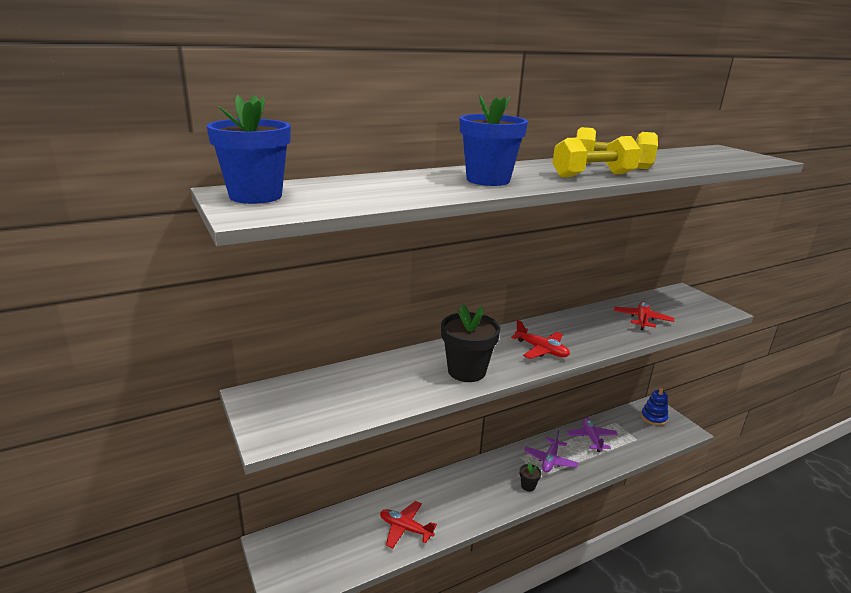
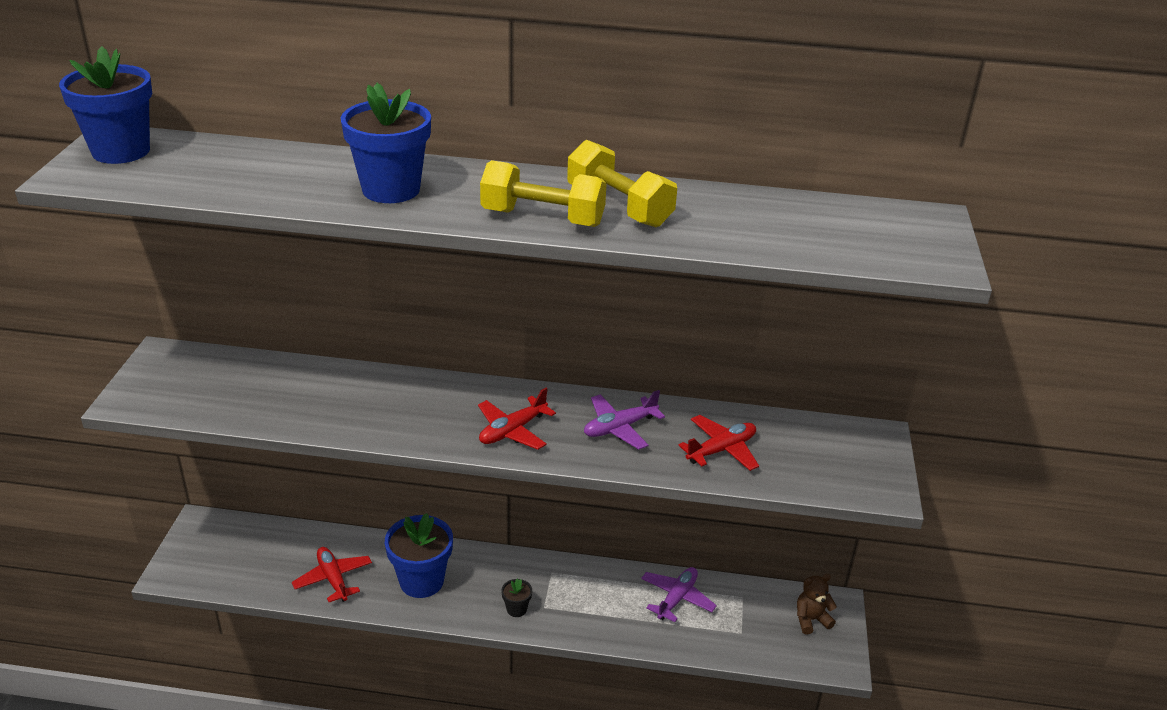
camera: 35 degrees right, 10 degrees up
(459, 499) = (421, 581): none -> blue flower pot
(466, 371) = (388, 418): black flower pot -> none
(541, 350) = (512, 431): red plane -> red plane turned 60 degrees clockwise
(550, 460) = (583, 595): purple plane -> purple plane (619, 428)
(653, 418) = (811, 620): blue stacking toy -> brown teddy bear

